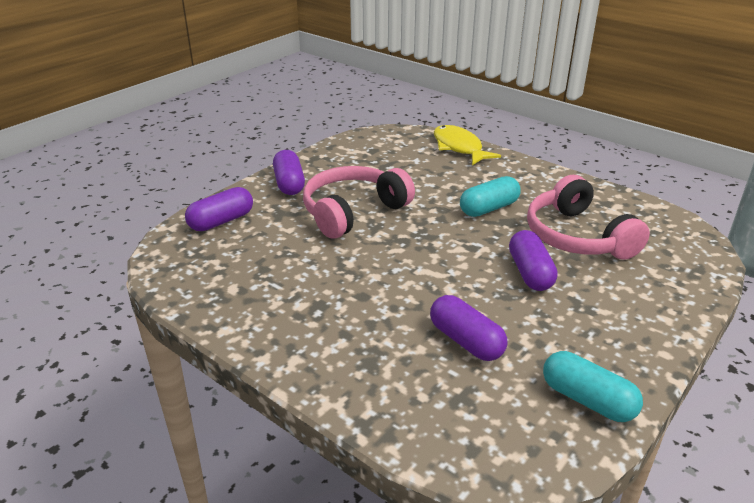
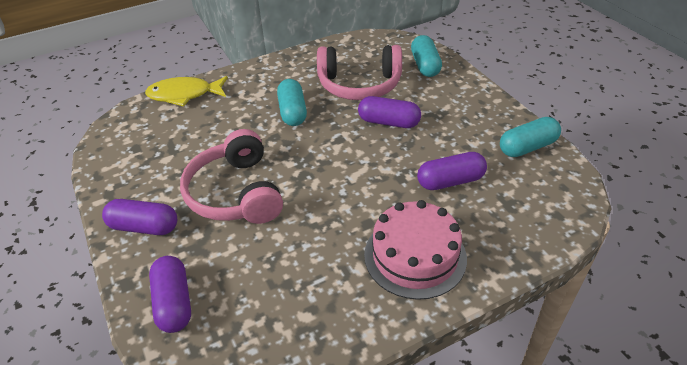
camera: 65 degrees left, 10 degrees up
(335, 338) = (415, 256): none -> pink cake
(671, 275) = (425, 65): none -> turquoise capsule

